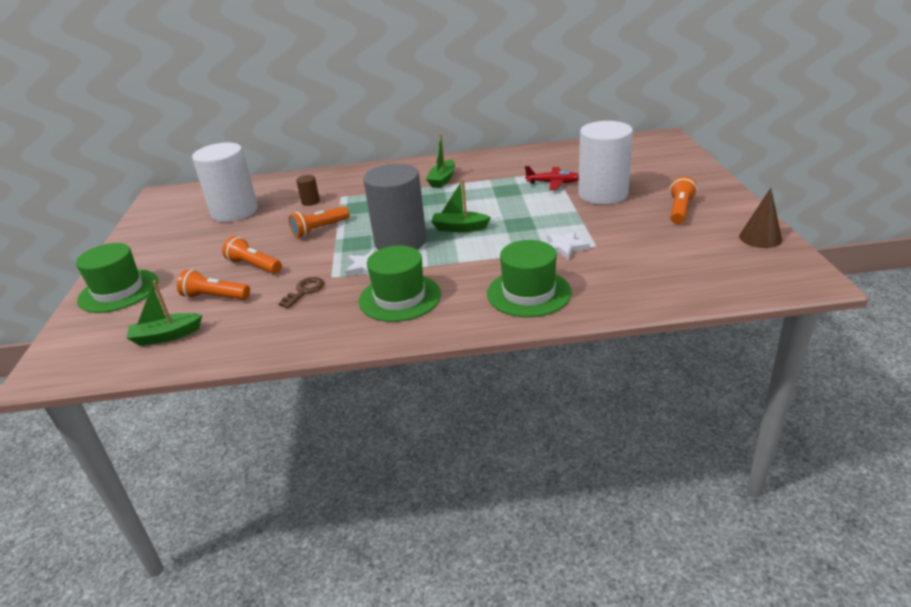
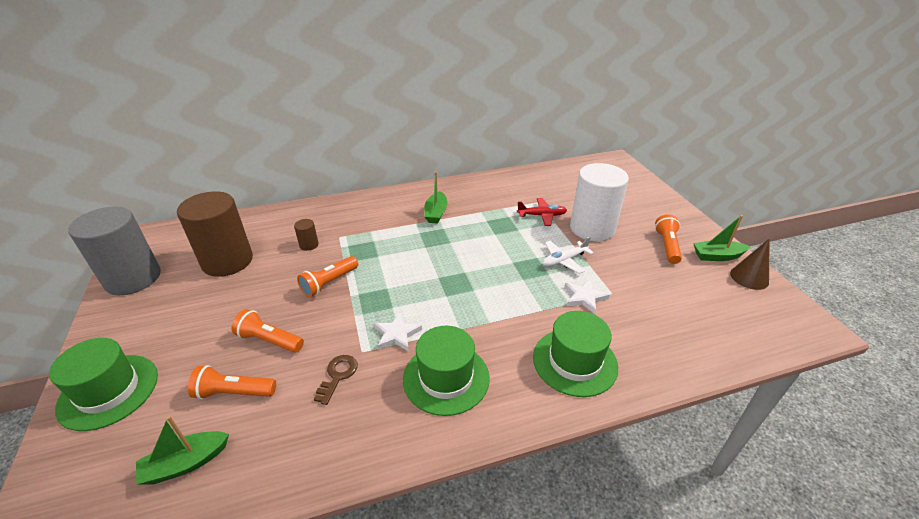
camera: 15 degrees left, 5 degrees up
(234, 212) = (227, 261): white cylinder -> brown cylinder
(400, 241) = (421, 297): grey cylinder -> grey cylinder (133, 278)
(459, 228) = (474, 275): green boat -> green boat (717, 256)
(558, 219) = (564, 260): none -> white plane

